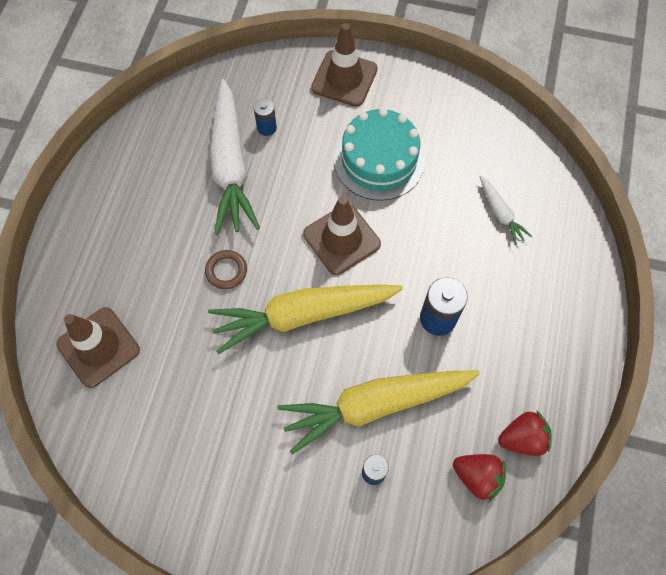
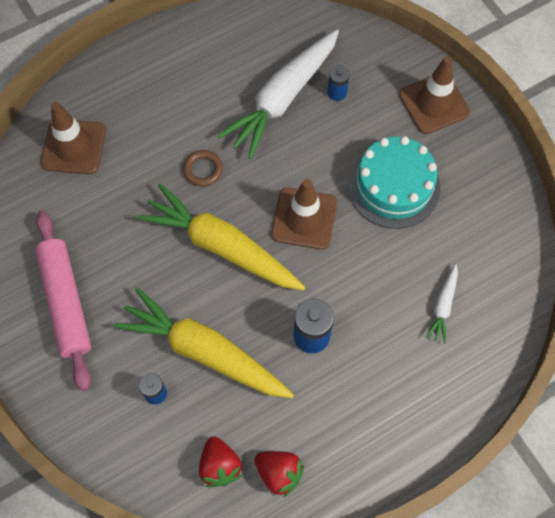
camera: 45 degrees right, 0 degrees up
(227, 474) = (66, 302): none -> pink rolling pin

